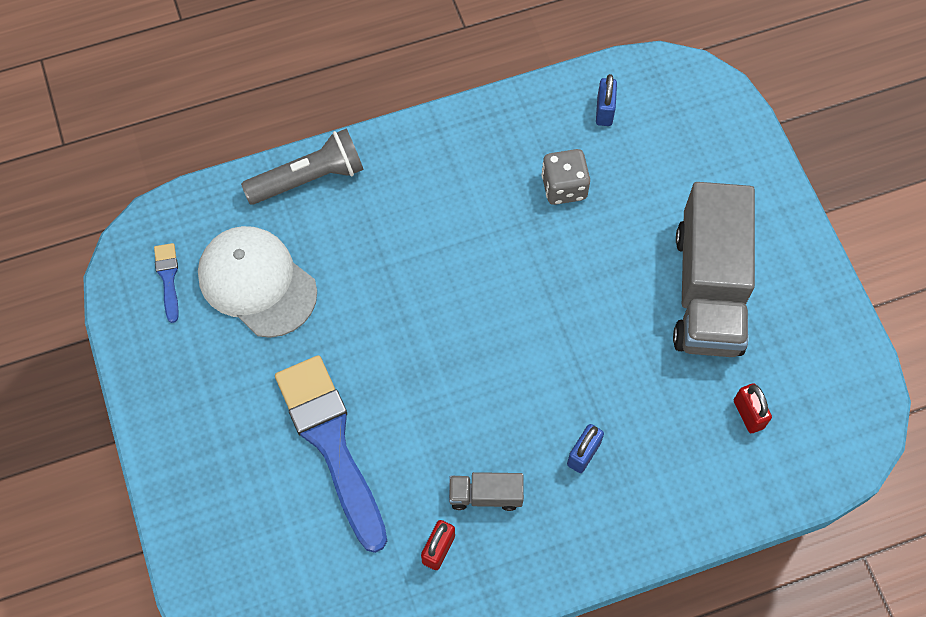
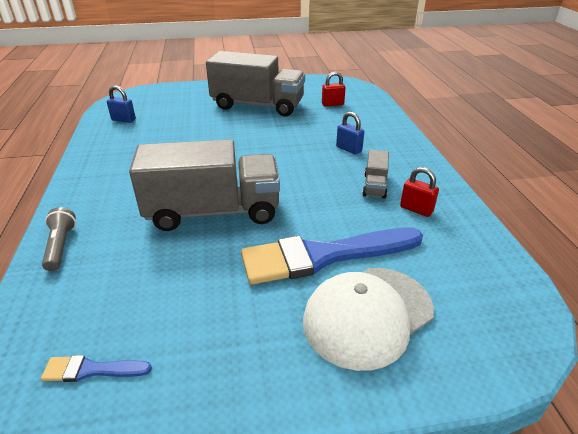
camera: 80 degrees left, 30 degrees down
(257, 283) = (144, 291): white cap -> white cap (368, 315)
(309, 178) = (60, 246): grey flashlight -> grey flashlight, size x0.63
(392, 307) = (213, 211): none -> grey truck
(564, 187) = (164, 137): grey dice -> none

